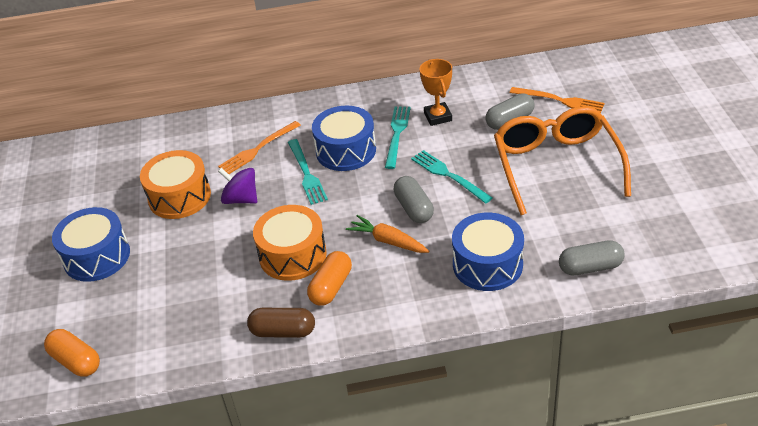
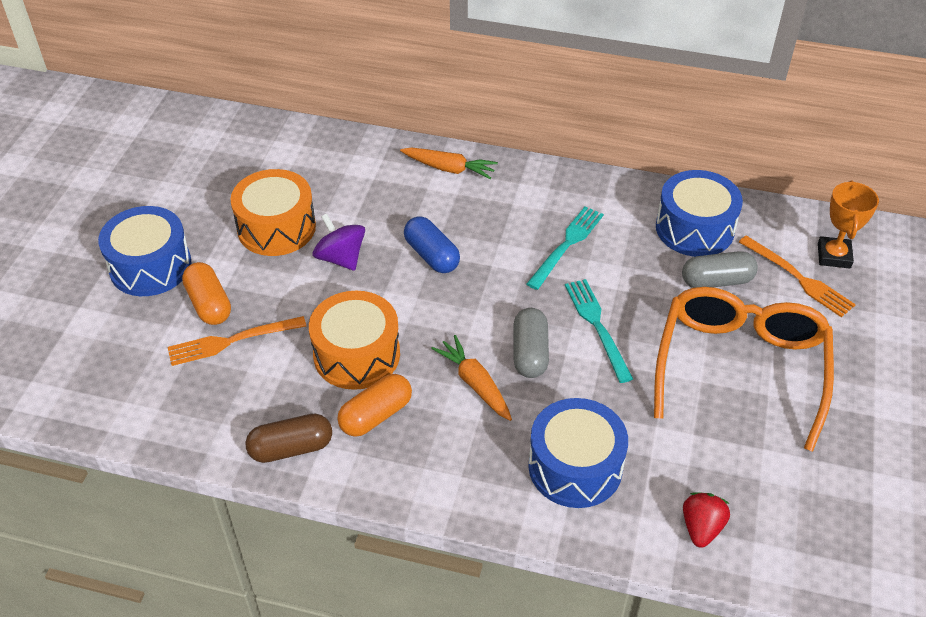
camera: 20 degrees right, 5 degrees up
(76, 361) = (60, 385): orange capsule -> orange capsule (209, 304)
(257, 149) = (395, 201): orange fork -> orange fork (231, 341)
(283, 116) = (448, 168): none -> orange carrot
(283, 331) = (291, 448): brown capsule -> brown capsule turned 45 degrees counterclockwise
(306, 174) = (431, 255): turquoise fork -> blue capsule
(346, 151) = (494, 243): blue drum -> blue drum (694, 228)
(438, 117) = (630, 240): orange trophy -> orange trophy (834, 256)
(590, 267) = (701, 528): grey capsule -> red strawberry

